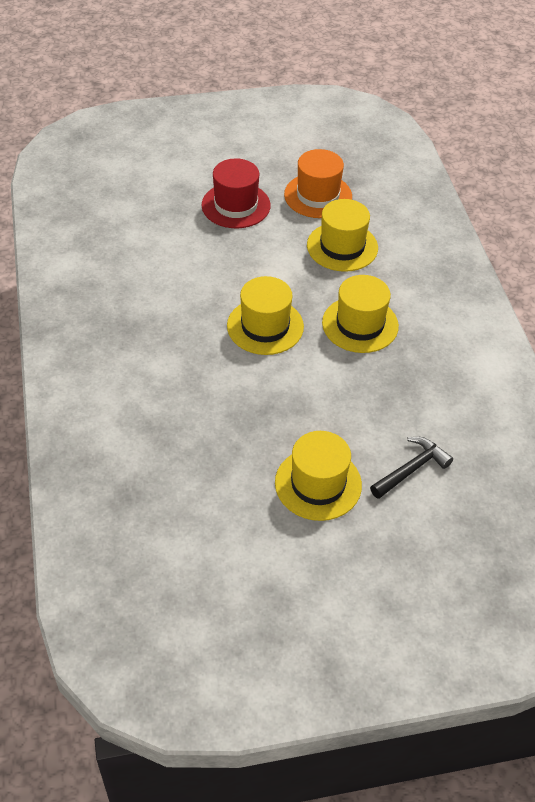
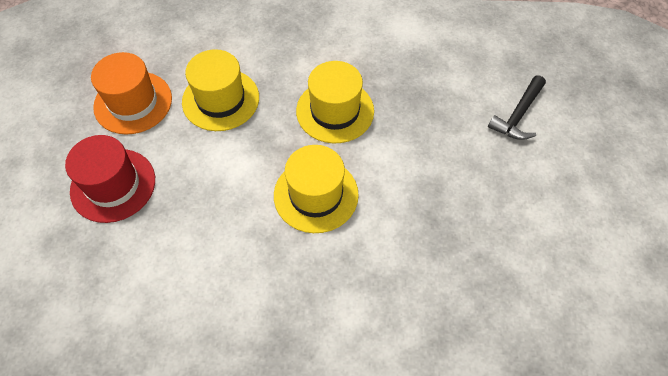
camera: 75 degrees left, 10 degrees up
(318, 484) = (530, 192): yellow hat -> none
(411, 469) = (518, 115): black hammer -> black hammer turned 120 degrees counterclockwise

